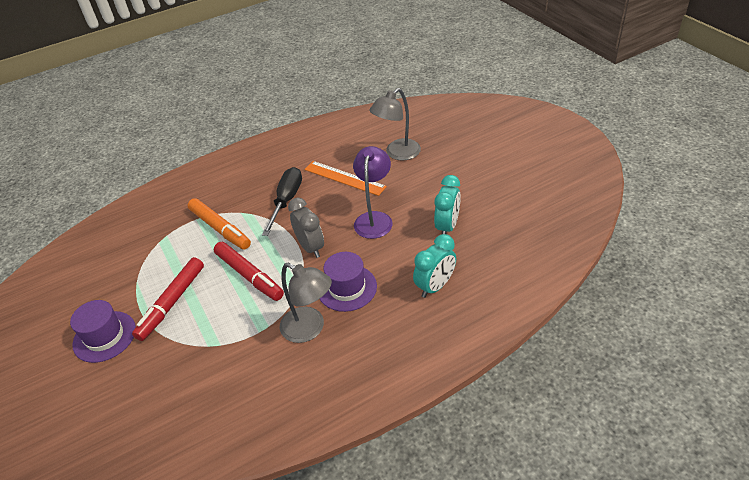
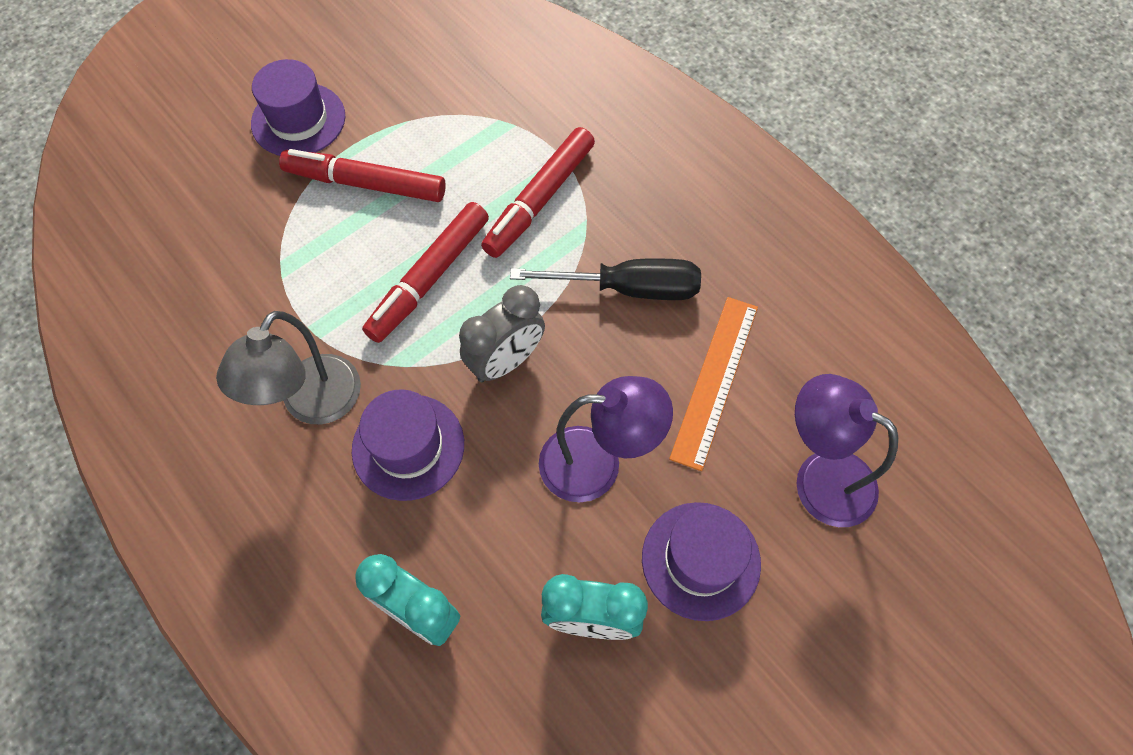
camera: 75 degrees right, 20 degrees up
(220, 228) = (540, 199): orange marker -> red marker
(397, 153) = (820, 477): grey lamp -> purple lamp
(426, 191) = (701, 560): none -> purple hat

